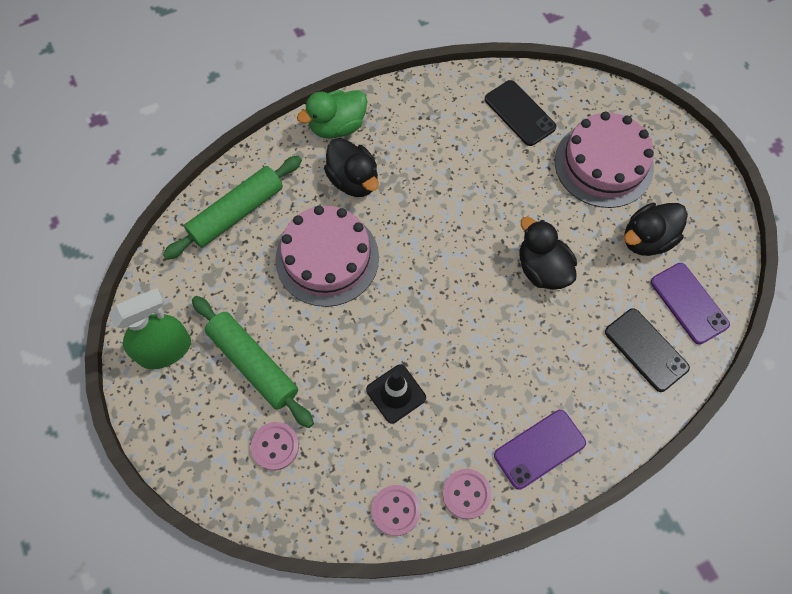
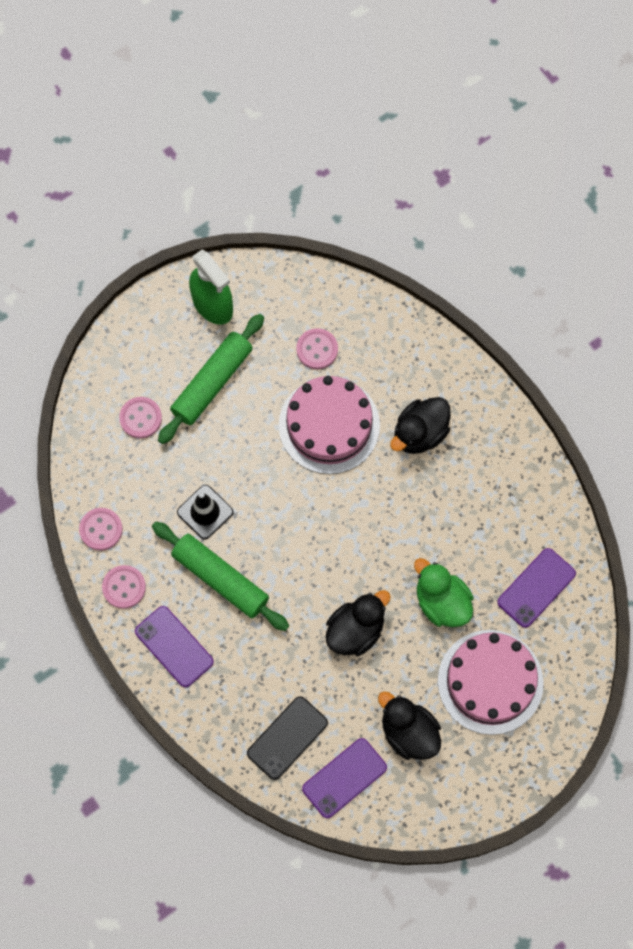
camera: 80 degrees right, 5 degrees up
(236, 213) = (361, 332): green rolling pin -> green rolling pin (220, 579)
(244, 256) = (317, 349): none -> pink button
(337, 126) = (480, 405): green duck -> green duck (442, 602)
(520, 113) = (536, 588): black phone -> purple phone

